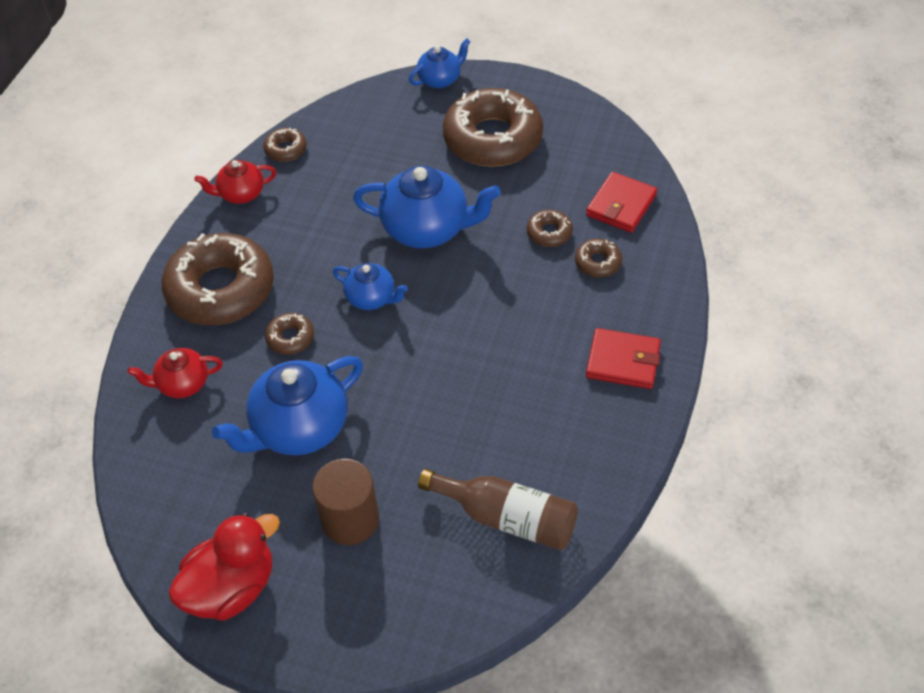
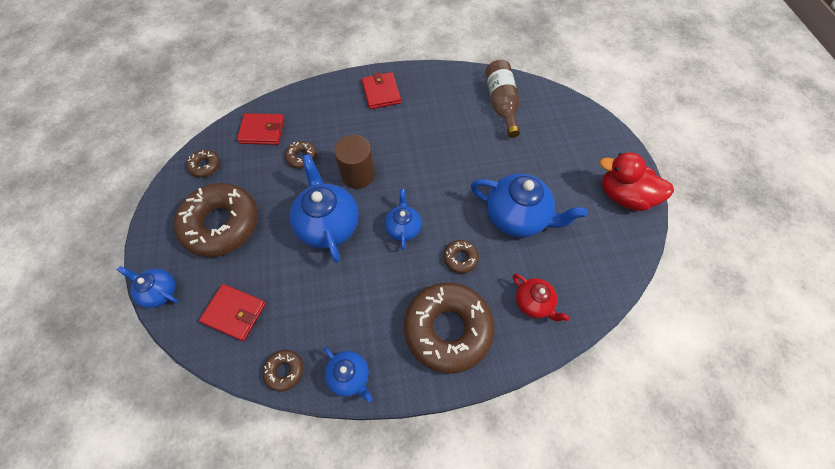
camera: 120 degrees left, 10 degrees up
(241, 194) = (350, 376): red teapot -> blue teapot
(350, 519) = (550, 164): brown cylinder -> brown cylinder (358, 175)
(374, 127) = (234, 313): none -> red wallet
(598, 262) = (315, 126): brown donut -> brown donut (205, 166)

